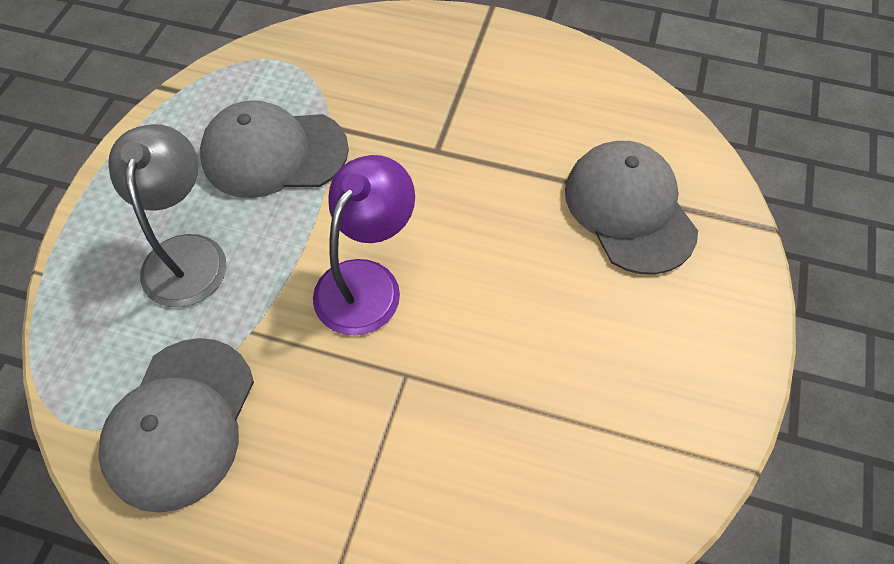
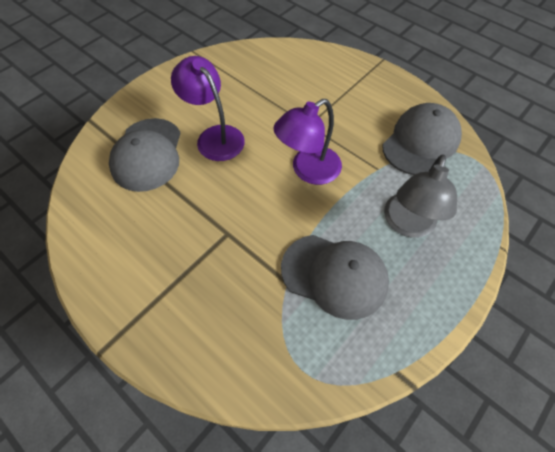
camera: 155 degrees left, 0 degrees up
(552, 281) = (214, 136): none -> purple lamp

